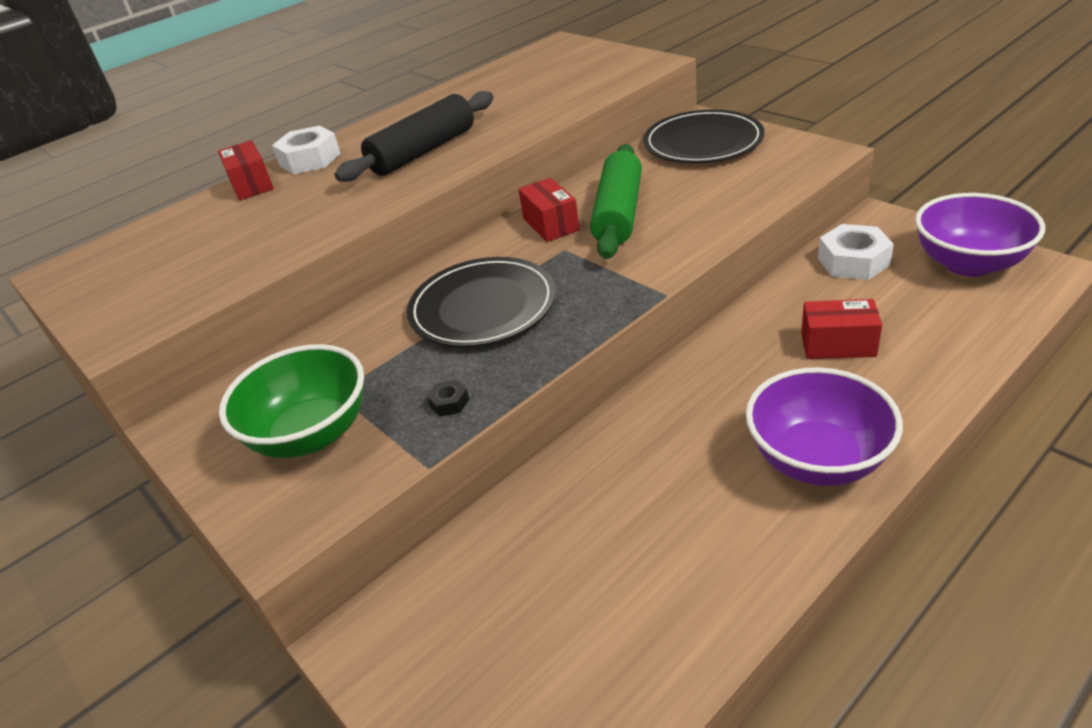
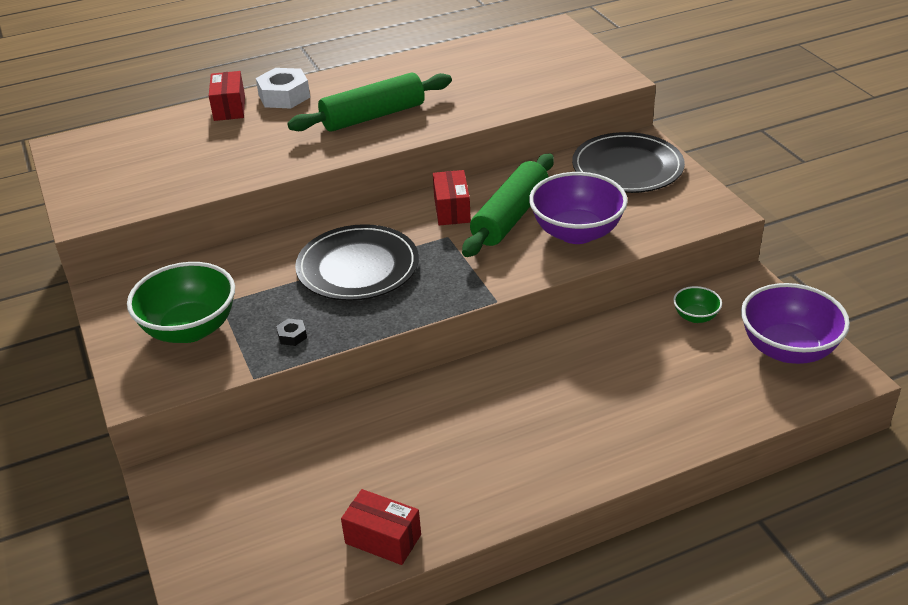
camera: 15 degrees right, 0 degrees up
(423, 151) = (373, 116): black rolling pin -> green rolling pin
(817, 459) = (543, 464): purple bowl -> purple bowl (576, 232)
(838, 345) = (626, 383): red box -> red box (383, 539)
(853, 261) = (695, 317): white nut -> green bowl

